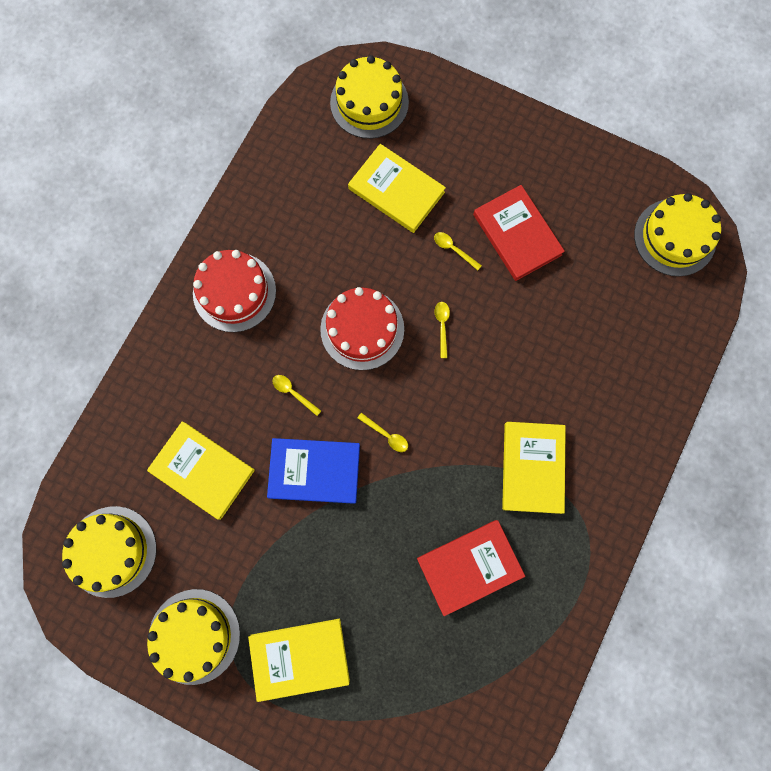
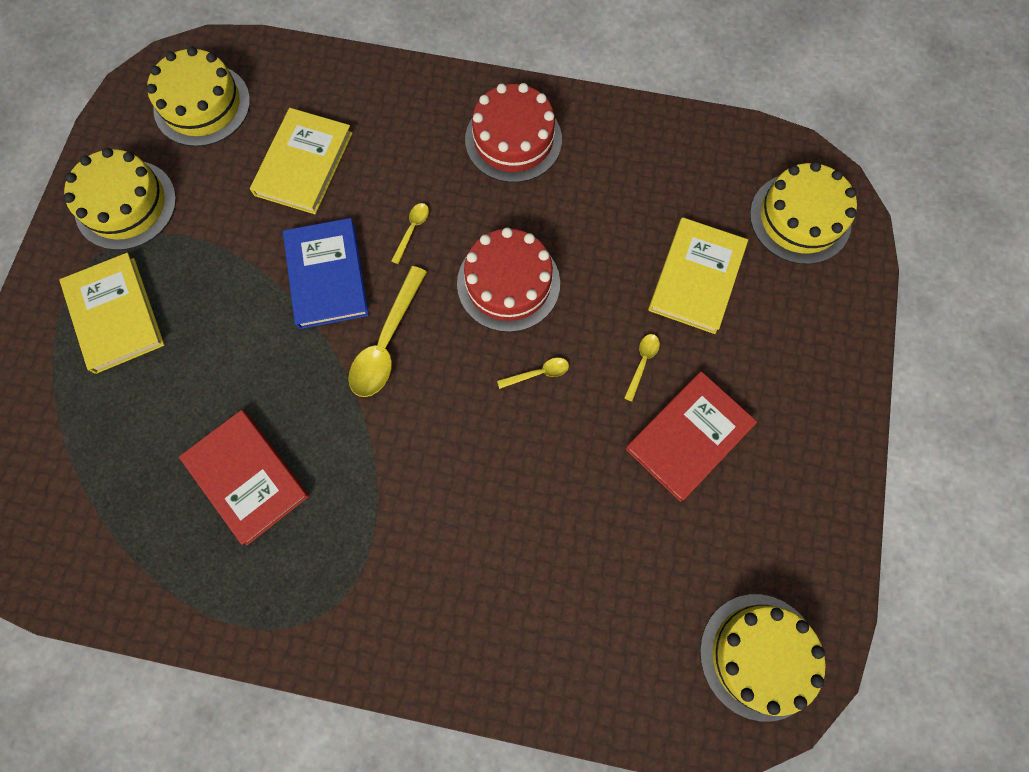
camera: 75 degrees right, 5 degrees down
(386, 435) = (386, 342): yellow spoon -> yellow spoon, size x2.03
(532, 467) = (385, 526): yellow book -> none

